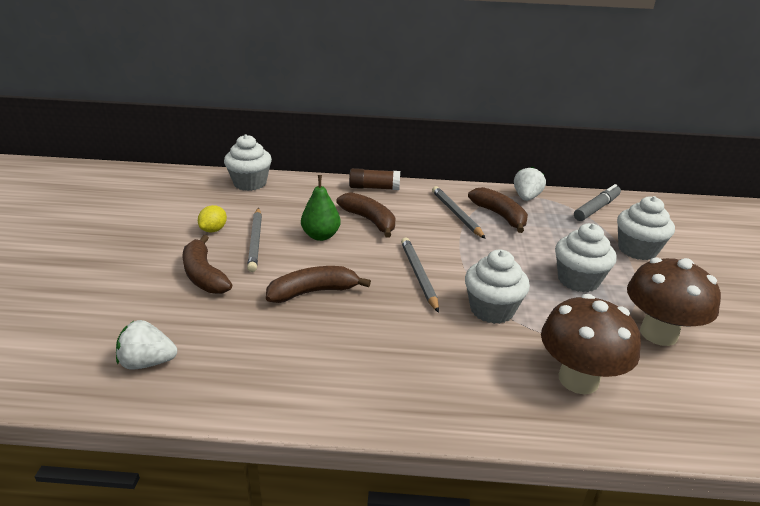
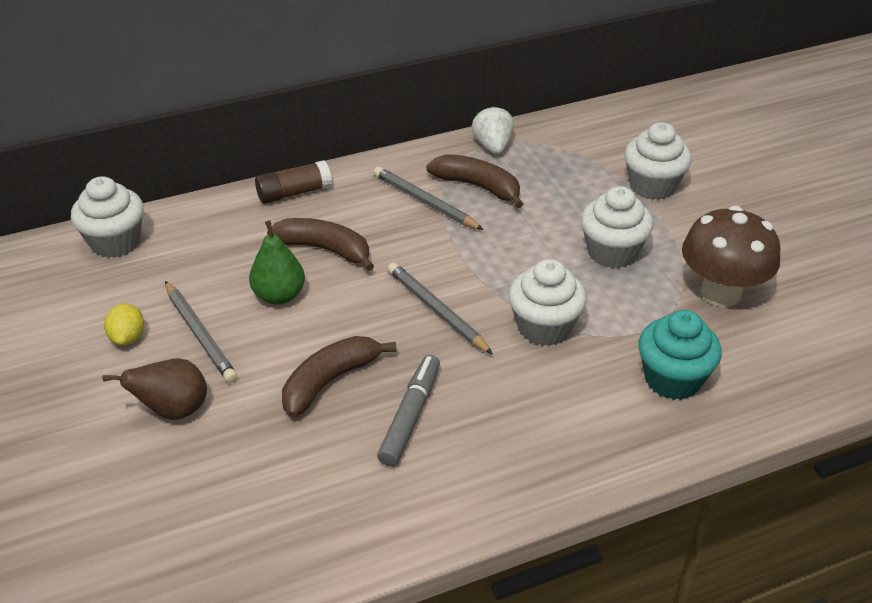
camera: 25 degrees left, 10 degrees up
(147, 362) = (205, 553): white strawberry -> none
(204, 275) = (173, 410): brown banana -> brown pear
(578, 379) = (672, 379): brown mushroom -> turquoise cupcake
(596, 208) = (581, 137): grey marker -> grey marker (410, 416)

